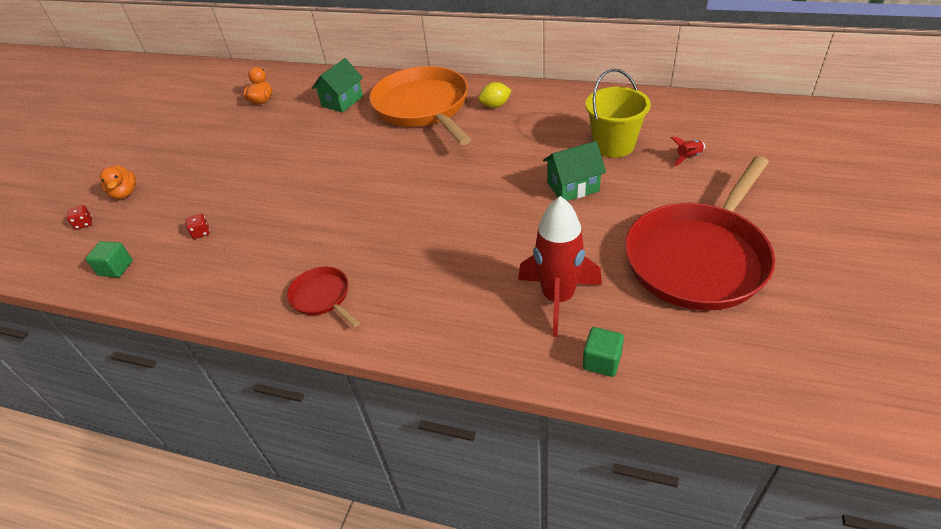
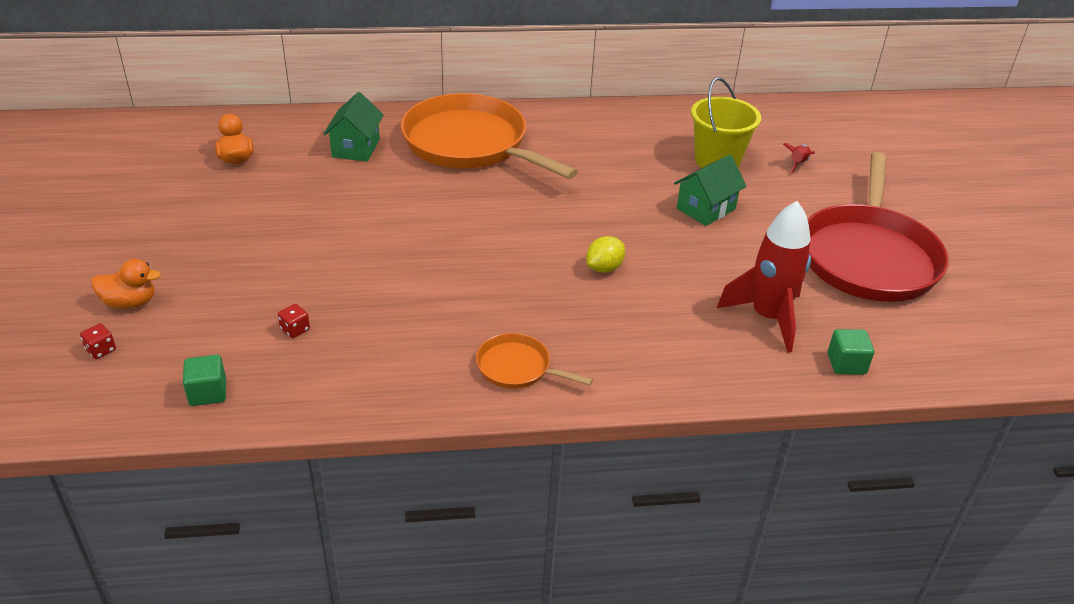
camera: 30 degrees left, 5 degrees down
(125, 193) = (130, 302): orange duck -> orange duck turned 45 degrees counterclockwise
(322, 297) = (517, 367): red pan -> orange pan
(495, 105) = (557, 133): yellow lemon -> yellow lemon (604, 268)

